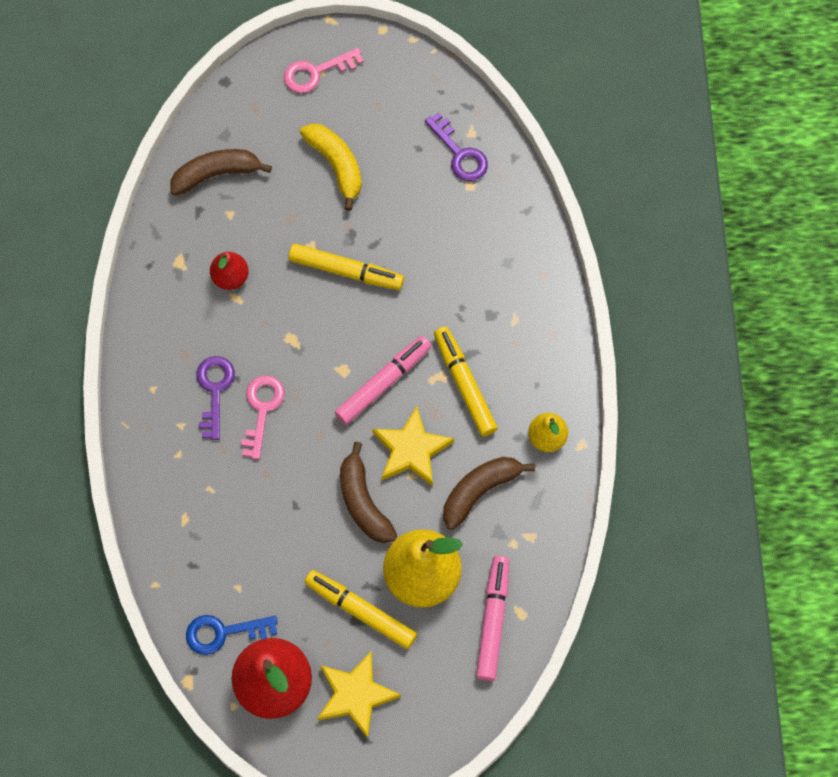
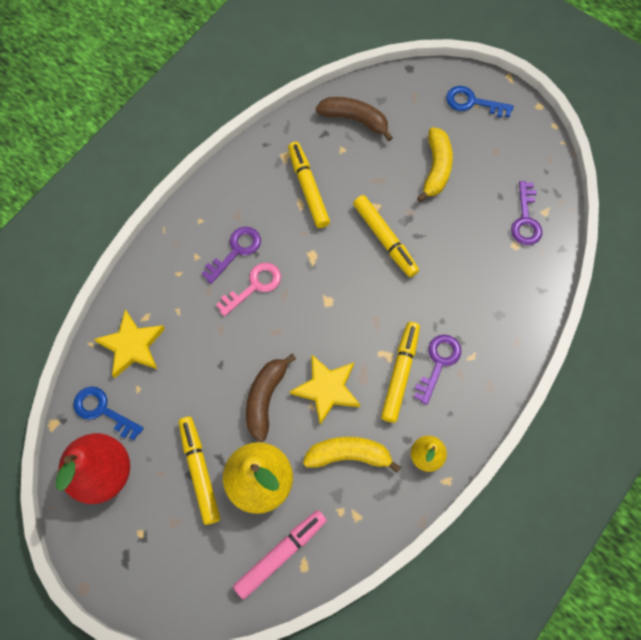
camera: 40 degrees right, 0 degrees up
(230, 277) = (308, 188): red pear -> yellow marker
(316, 72) = (472, 102): pink key -> blue key
(355, 695) = (146, 526): yellow star -> yellow star (132, 346)
(383, 383) = (346, 330): pink marker -> none
(480, 491) = (349, 455): brown banana -> yellow banana
(490, 348) = (438, 363): none -> purple key

